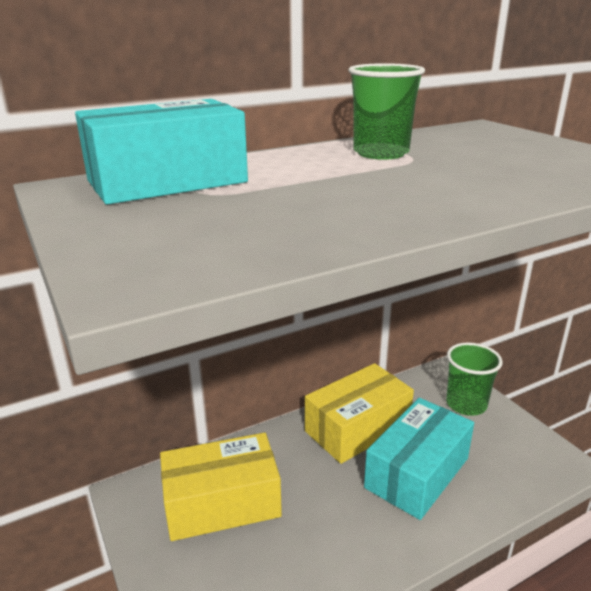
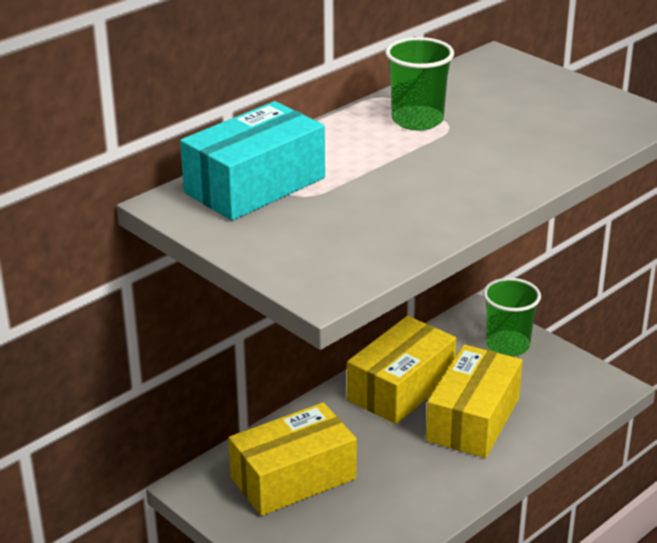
camera: 15 degrees left, 5 degrees up
(417, 473) = (473, 419): turquoise box -> yellow box

